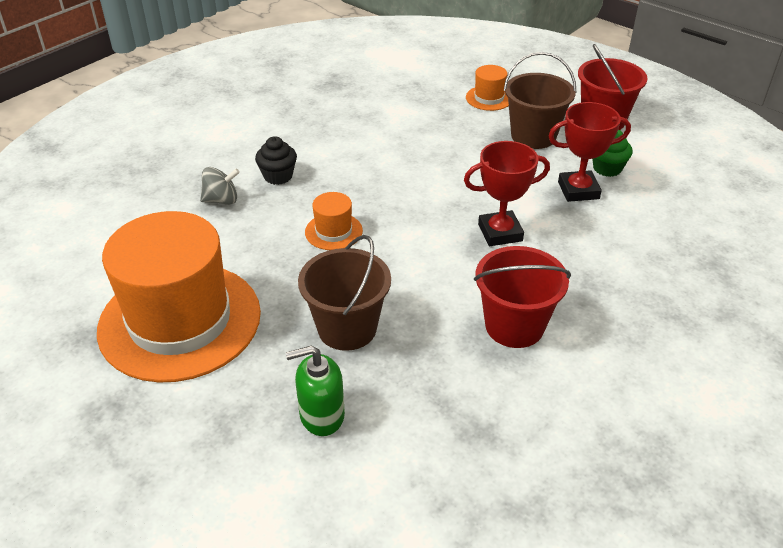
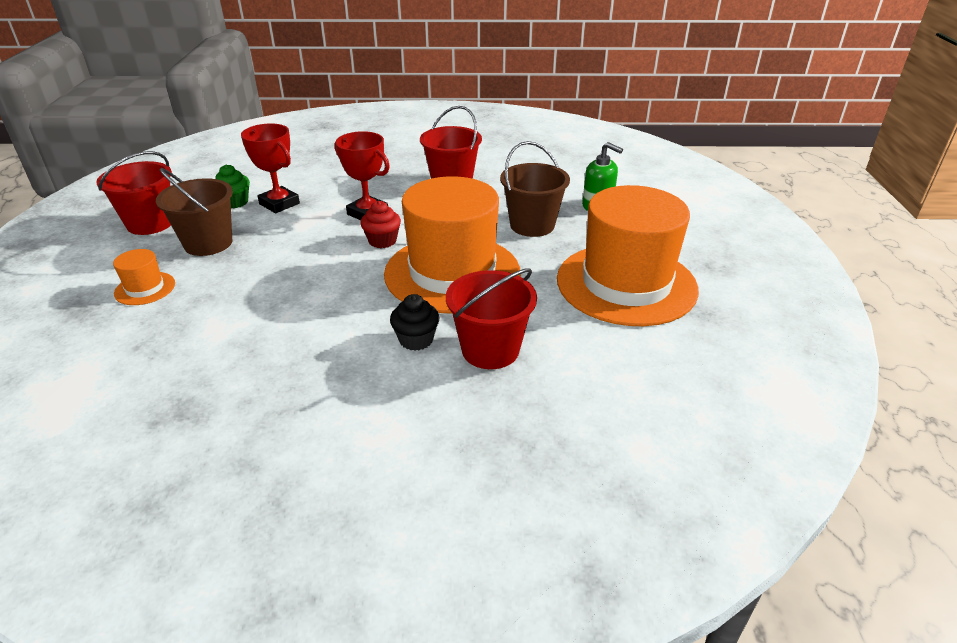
camera: 130 degrees left, 5 degrees down
(221, 200) = (490, 350): grey spinning top -> red bucket
(333, 231) = (452, 273): orange hat -> orange hat, size x2.46
(434, 219) = (382, 241): none -> red cupcake

